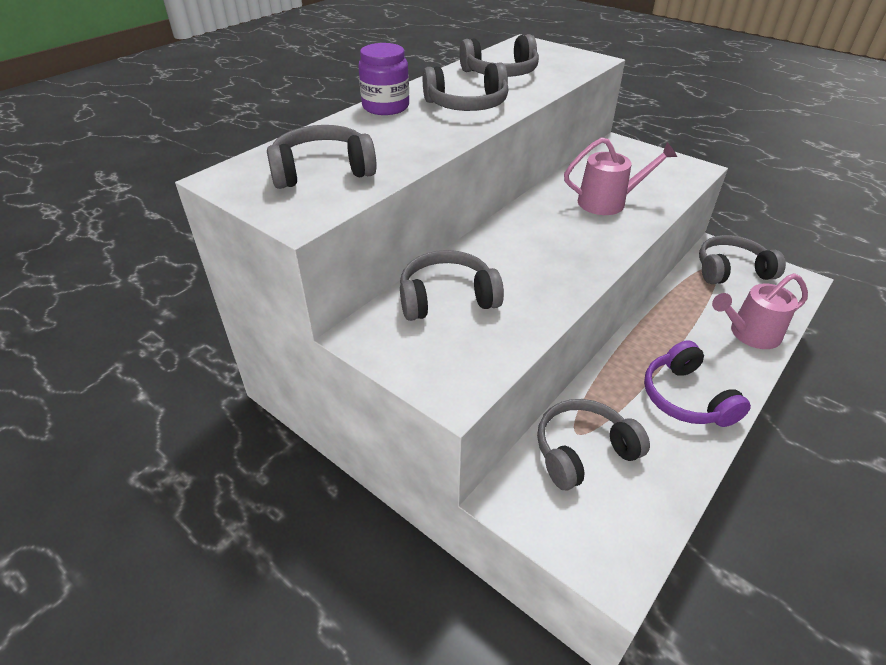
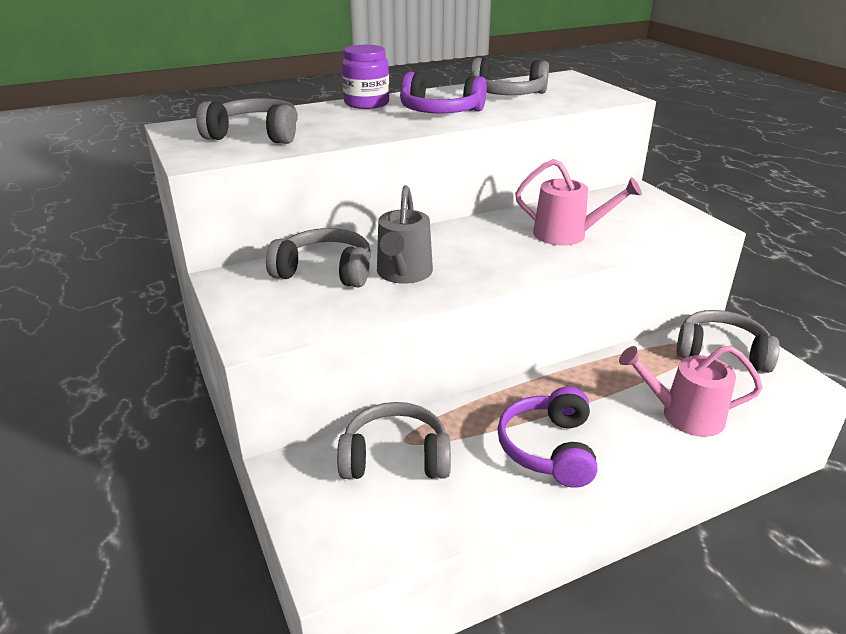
camera: 25 degrees right, 10 degrees down
(467, 105) = (440, 112): grey headphones -> purple headphones
(517, 280) = (403, 273): none -> grey watering can

